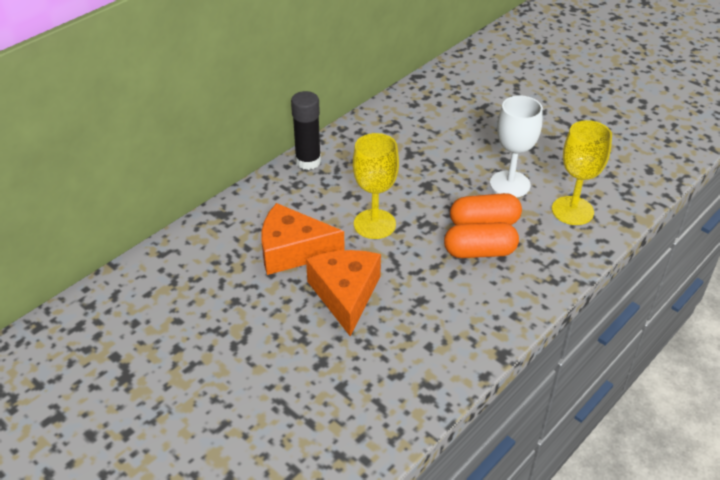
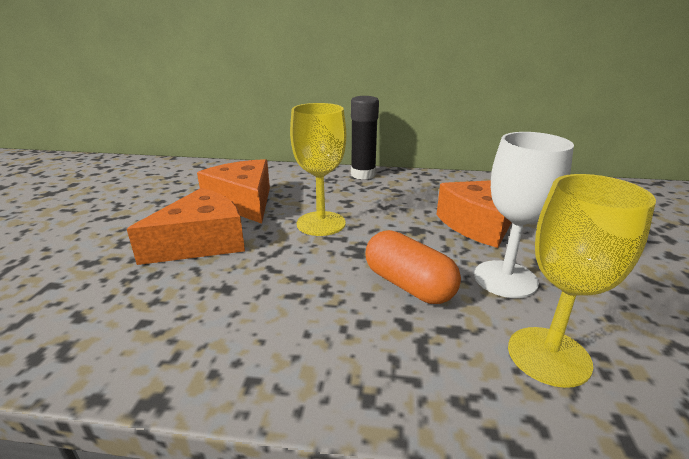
camera: 55 degrees right, 15 degrees down
(446, 154) = (481, 224): none -> orange cheese
(479, 252) = (352, 300): orange capsule -> none

